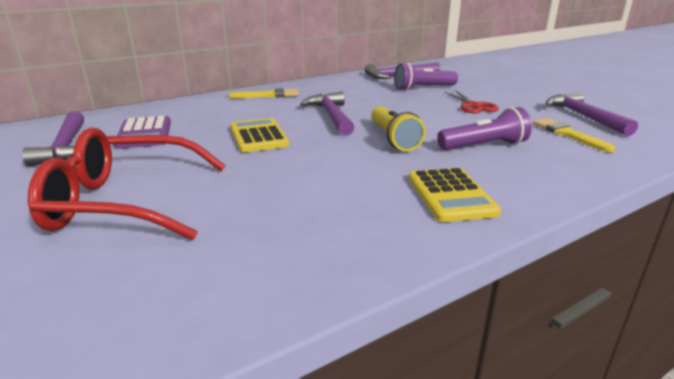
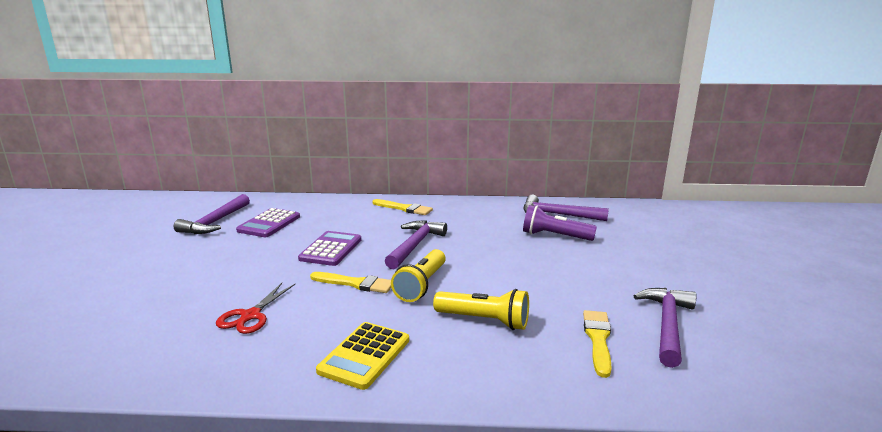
camera: 35 degrees right, 5 degrees down
(127, 202) = (181, 278): red glasses -> none
(258, 136) = (331, 249): yellow calculator -> purple calculator
(336, 153) = (355, 283): none -> yellow brush
(473, 106) = (565, 272): red scissors -> red scissors (250, 316)
(484, 146) = (484, 320): purple flashlight -> yellow flashlight

